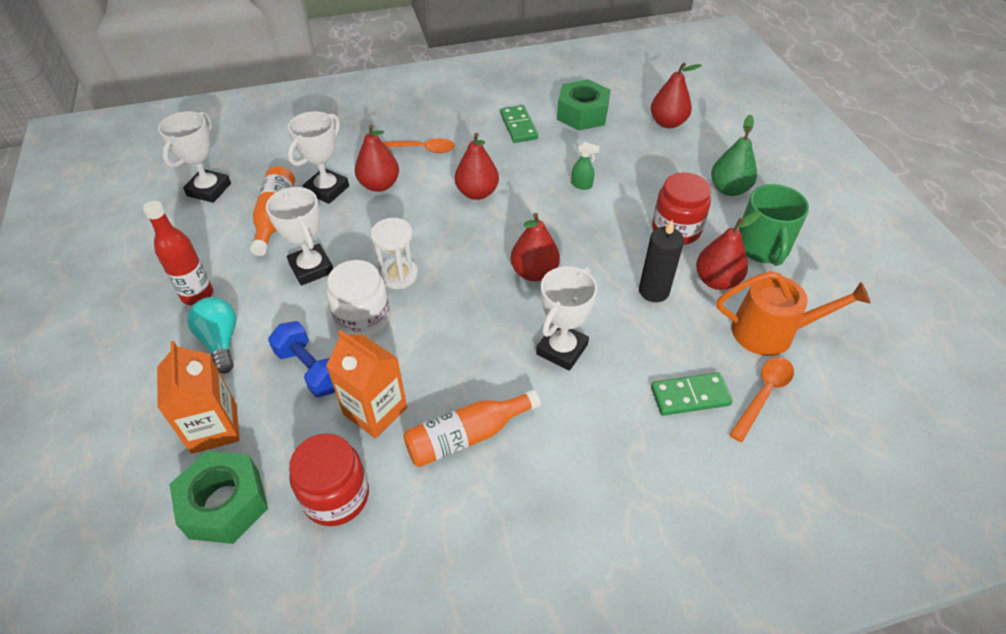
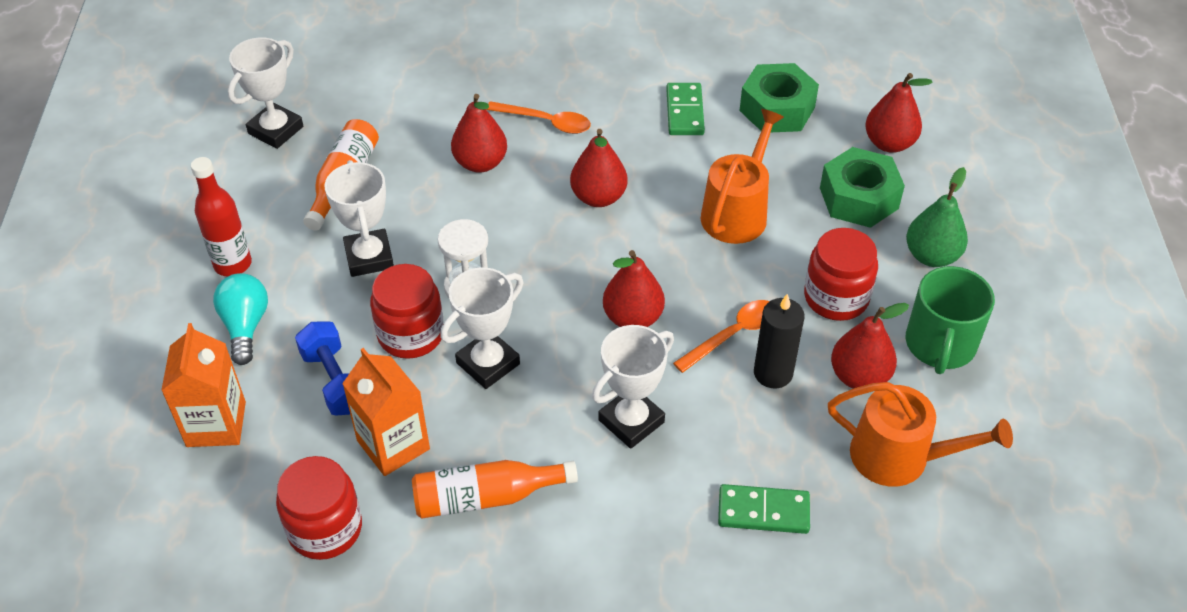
camera: 15 degrees right, 0 degrees up
(225, 504) = (209, 509): green nut -> green nut (859, 198)
(327, 190) = (415, 157): white trophy -> white trophy (488, 363)
(363, 319) = (411, 334): white jar -> red jar
(582, 185) = (737, 212): green spray bottle -> orange watering can
(763, 394) = (854, 530): orange spoon -> orange spoon (733, 335)

